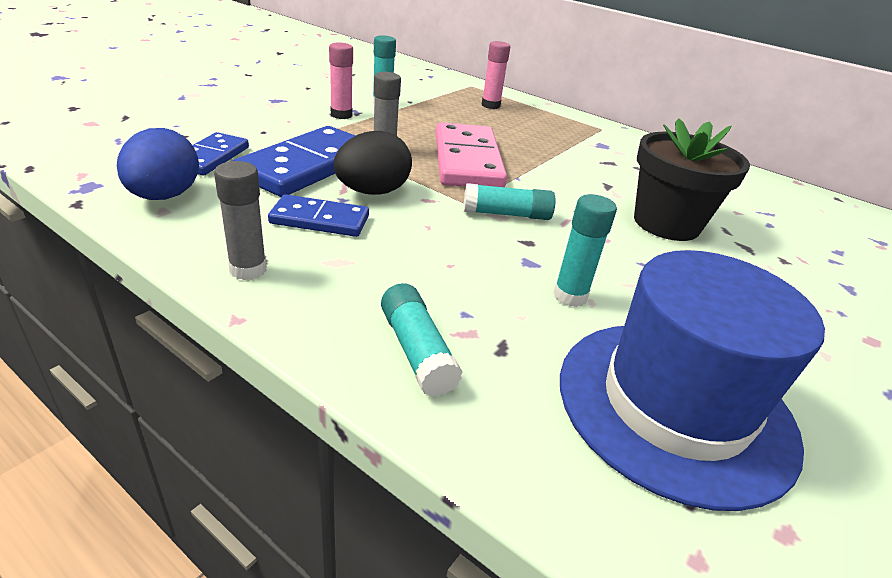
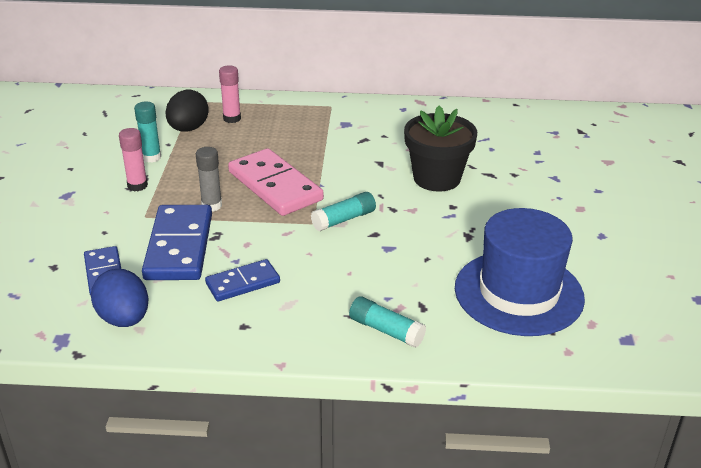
camera: 30 degrees left, 0 degrees up
(248, 270) = (247, 336): grey glue stick -> none
(372, 192) = (247, 245): black egg -> black egg (188, 129)
(570, 296) = (427, 259): turquoise glue stick -> none

